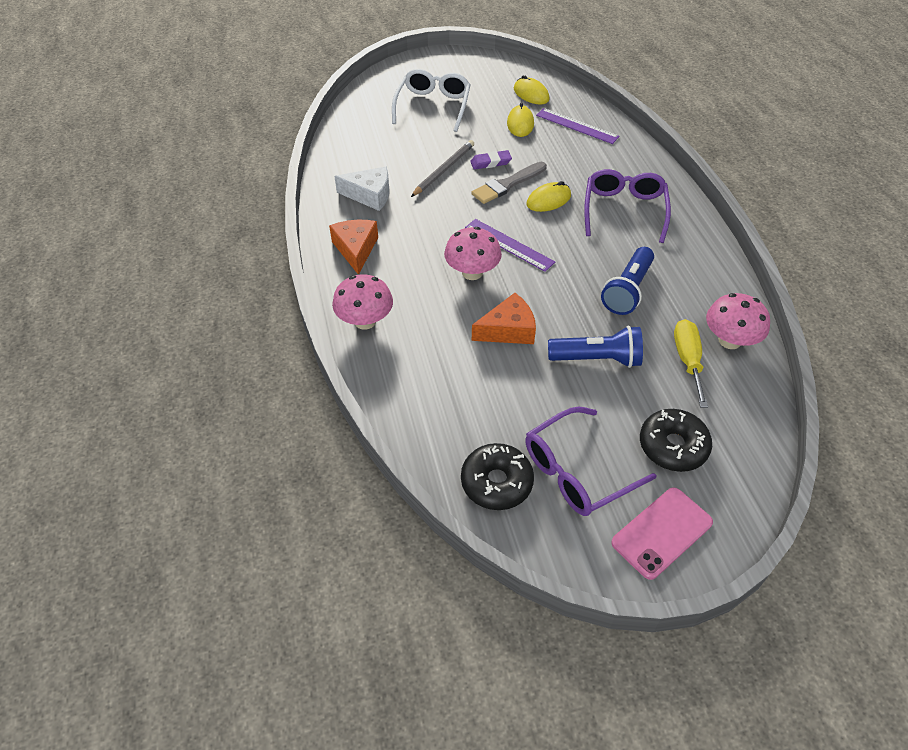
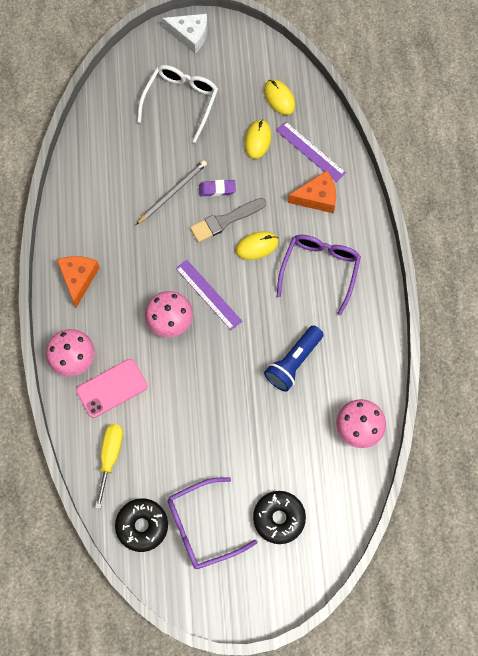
camera: 10 degrees right, 20 degrees up
(370, 195) = (101, 214): white cheese -> white cheese (190, 35)
(508, 330) = (185, 387): orange cheese -> orange cheese (317, 197)
(597, 359) = (247, 428): blue flashlight -> none
(662, 532) = (247, 586): pink phone -> pink phone (112, 388)
(687, 360) = (318, 442): yellow screwdriver -> yellow screwdriver (110, 457)

